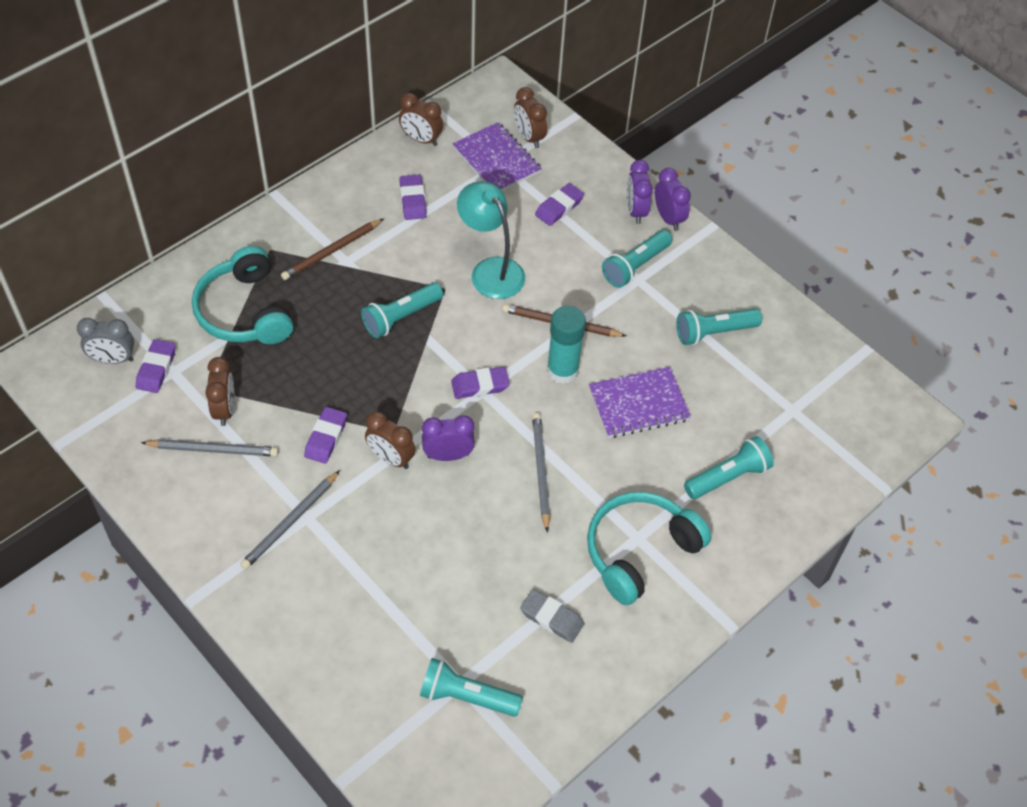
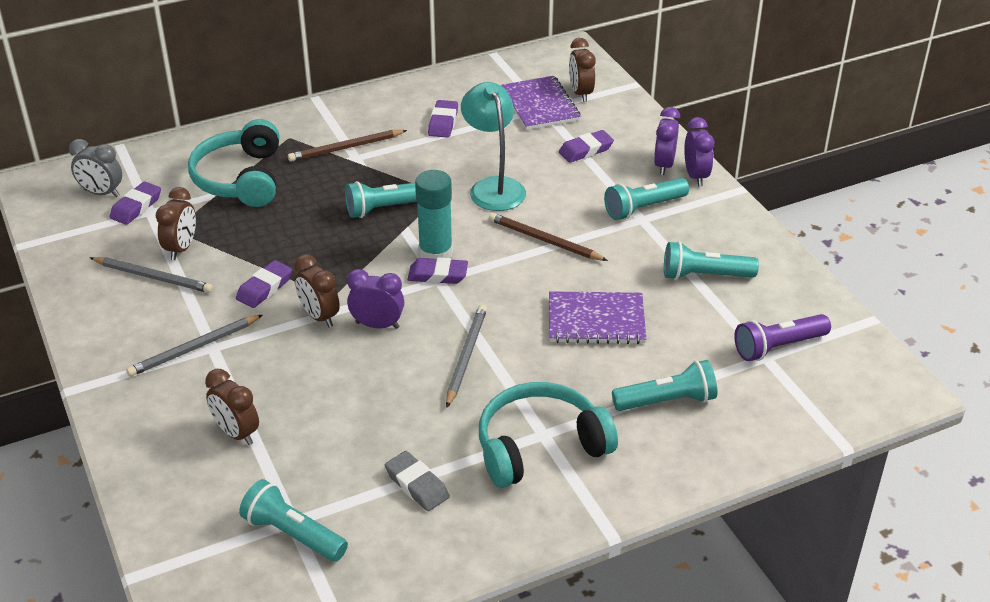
camera: 20 degrees right, 15 degrees down
(421, 139) = (474, 80): brown clock -> brown clock (236, 433)
(562, 370) = (528, 278): turquoise glue stick -> turquoise glue stick (435, 252)
(800, 397) = (778, 347): none -> purple flashlight

